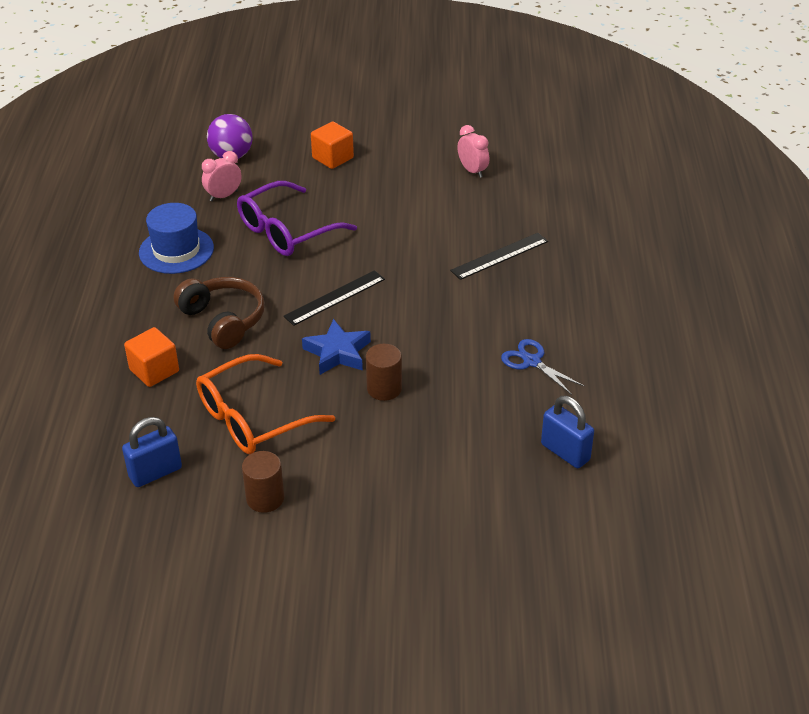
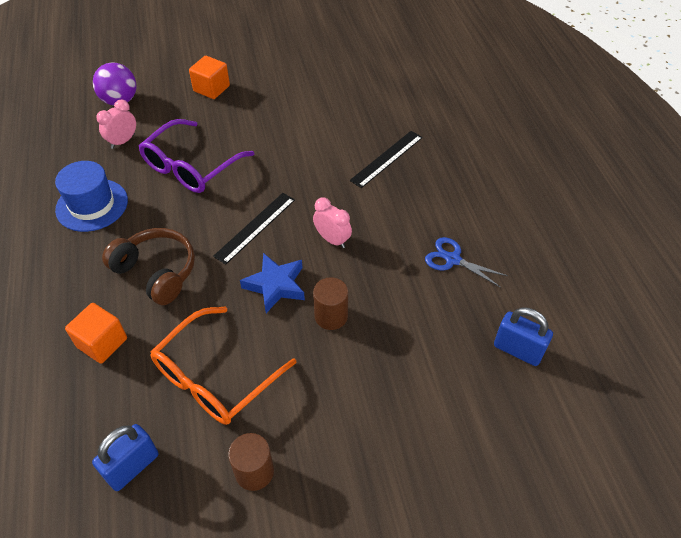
camera: 15 degrees left, 10 degrees up
(472, 171) = (336, 82): pink clock -> pink clock (332, 240)

